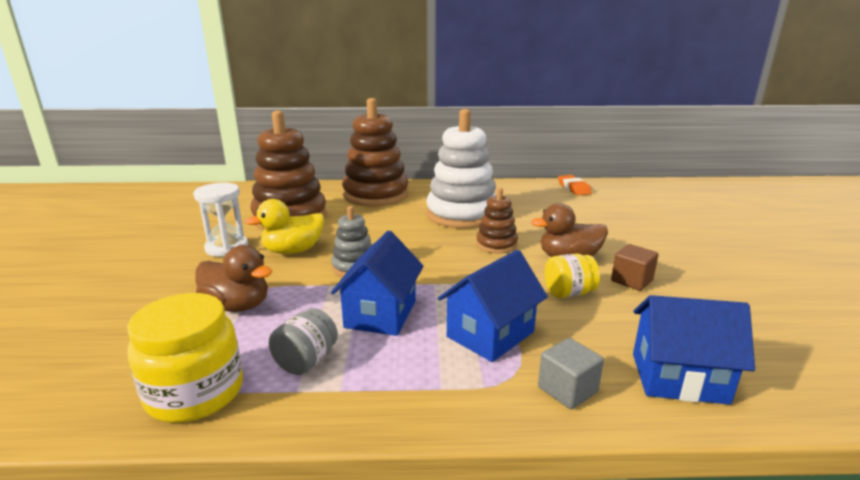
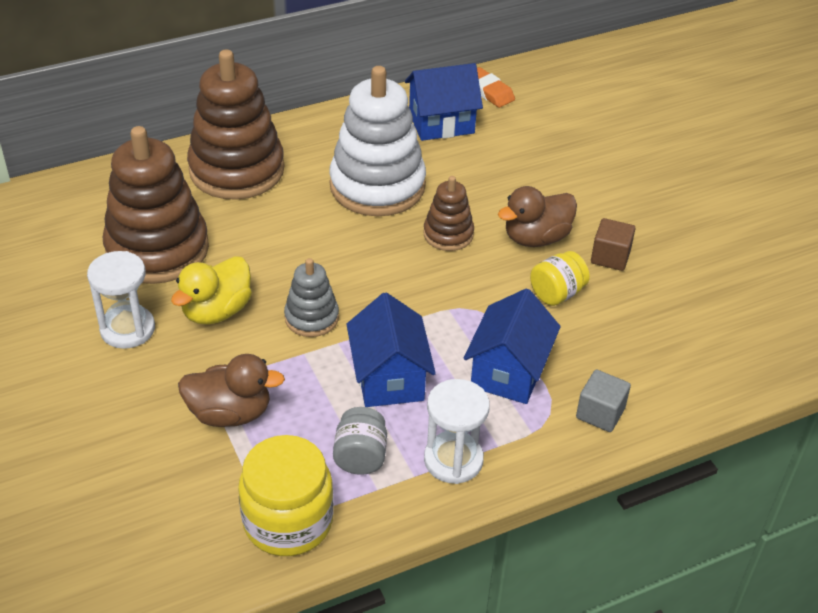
camera: 25 degrees left, 20 degrees up
(387, 388) = (453, 460): none -> white hourglass
(678, 378) = (681, 372): blue house -> blue house (441, 123)

